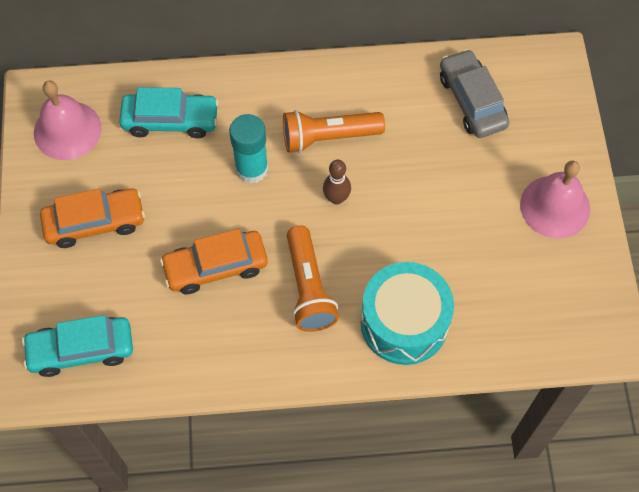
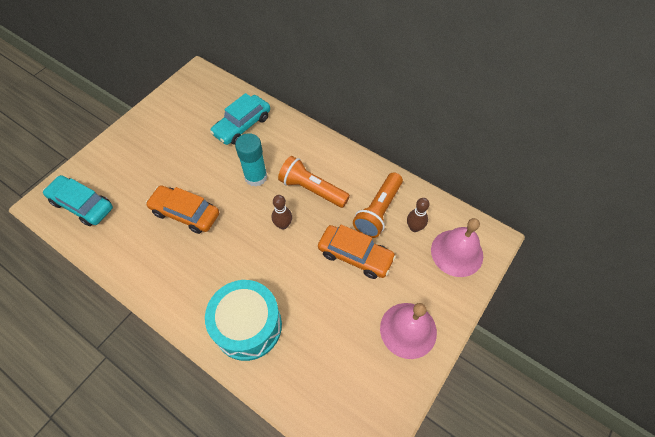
camera: 40 degrees right, 5 degrees down
(67, 130) = (192, 98): pink bell -> pink bell (457, 252)
(95, 222) = (156, 149): orange car -> orange car (355, 255)
(170, 120) = (242, 125): turquoise car -> turquoise car turned 90 degrees clockwise
(309, 288) = (218, 262): orange flashlight -> orange flashlight (378, 211)
(472, 101) = (414, 227): grey car -> brown bowling pin

